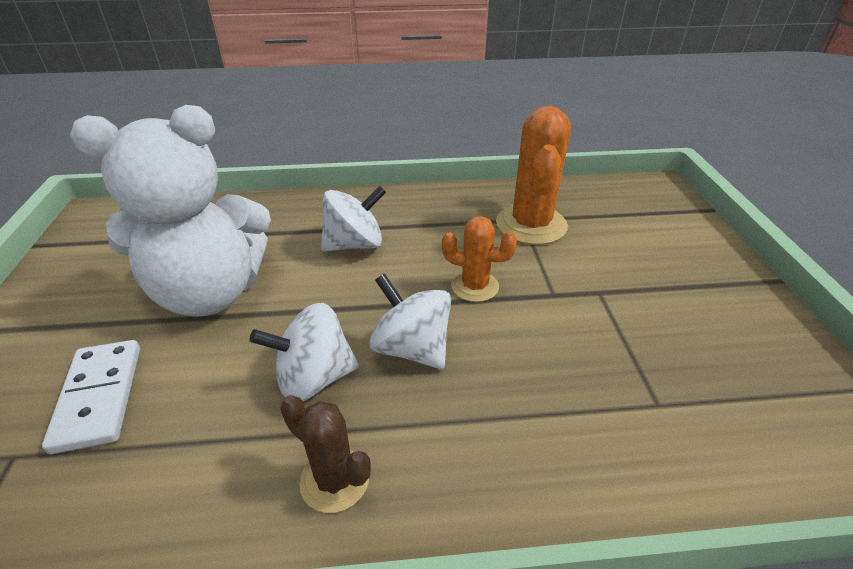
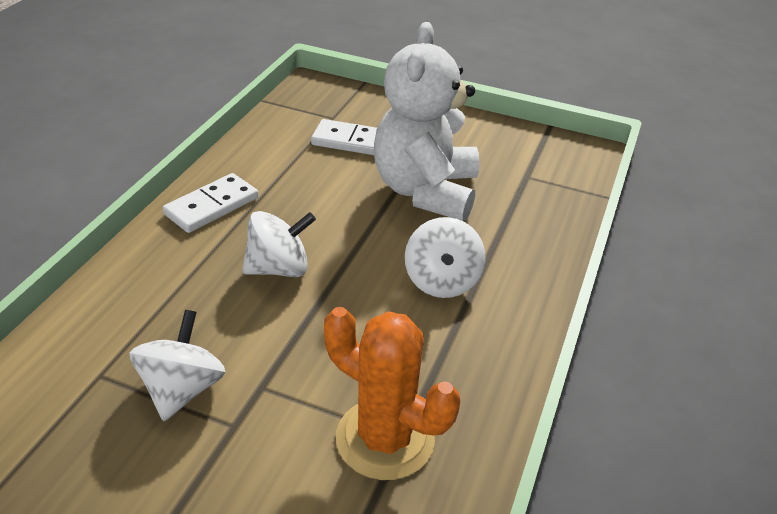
camera: 115 degrees right, 0 degrees up
(314, 378) = (294, 217): white spinning top -> white spinning top (182, 389)
(334, 480) = (211, 206): brown cactus -> white domino
(474, 286) = (317, 335): orange cactus -> none

